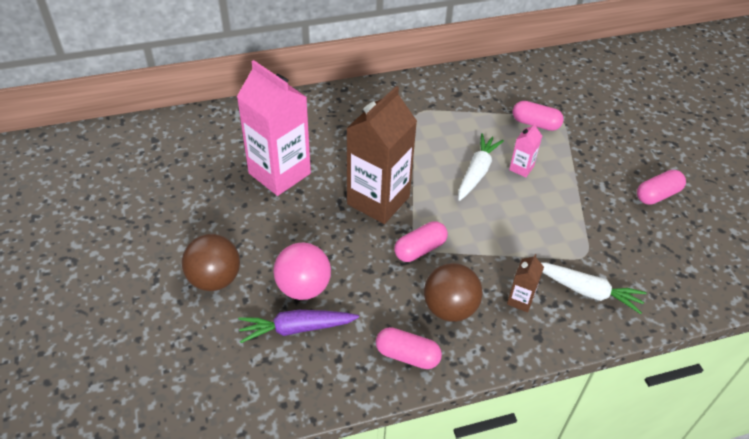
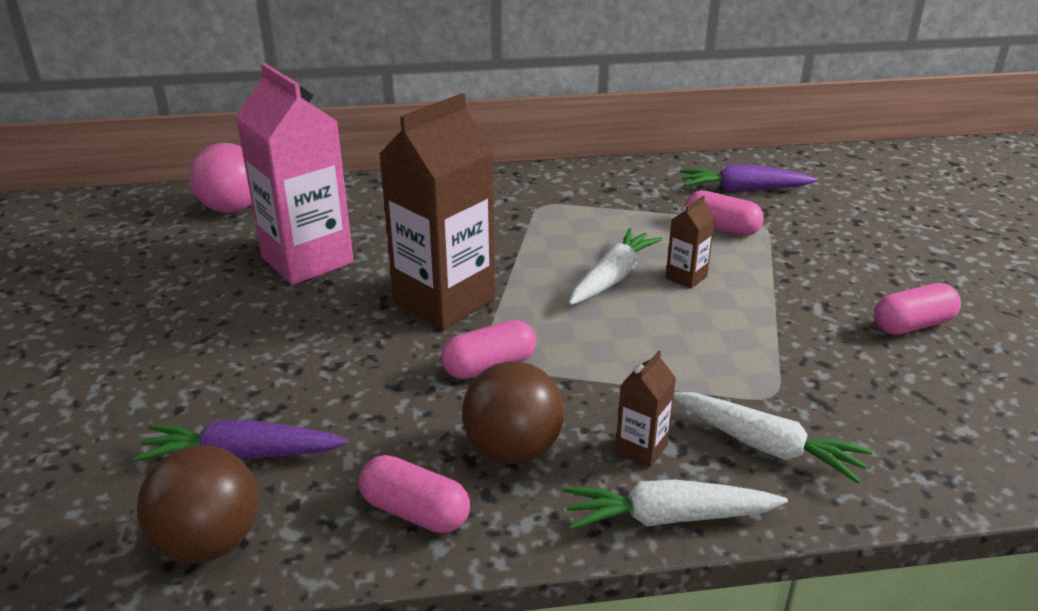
camera: 10 degrees right, 15 degrees down
(215, 279) = (146, 378): brown ball -> brown ball (209, 542)
(303, 287) = (279, 400): pink ball -> pink ball (232, 208)
(521, 168) = (686, 277): pink carton -> brown carton
(543, 88) = (743, 189): none -> purple carrot
(543, 343) = (668, 517): none -> white carrot

